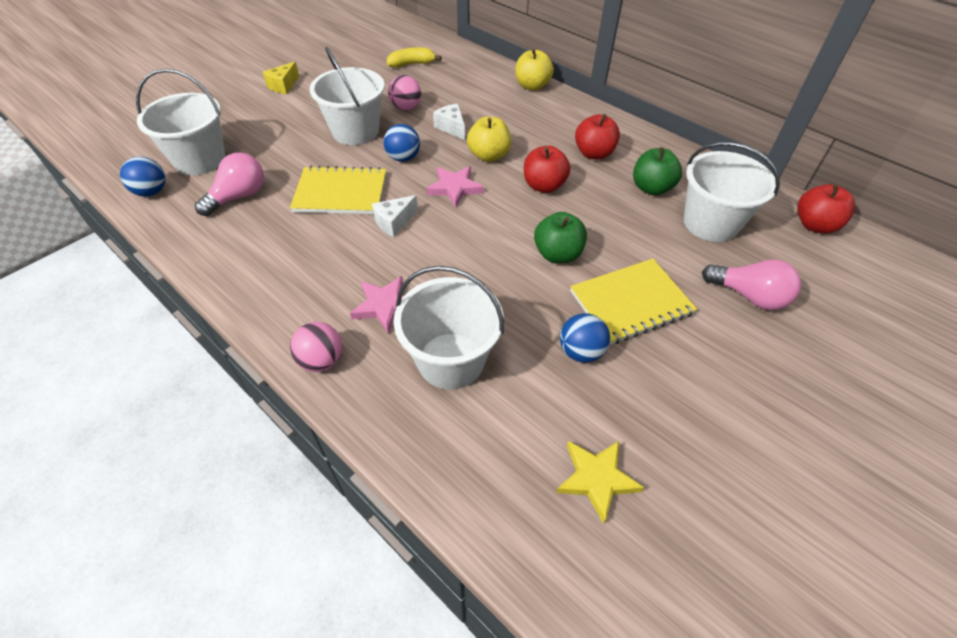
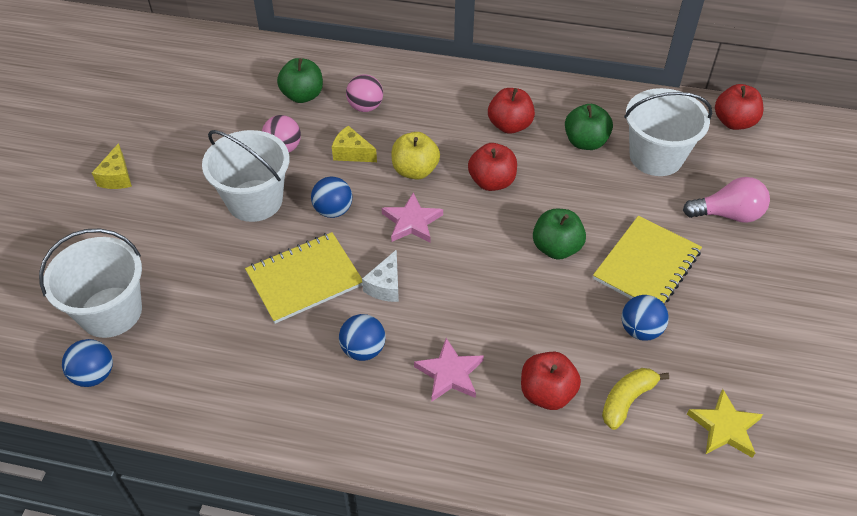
camera: 30 degrees left, 0 degrees up
(239, 196) = (200, 333): pink light bulb -> none
(321, 360) = (439, 453): pink ball -> pink ball (365, 107)
(336, 258) = (363, 349): none -> blue ball
(412, 64) = (241, 89): yellow banana -> yellow banana (627, 400)
(450, 81) = (302, 95): none -> green apple
(451, 127) = (352, 153): white cheese -> yellow cheese
(451, 360) = (547, 393): white bucket -> red apple
(532, 86) = (392, 68): yellow apple -> none

